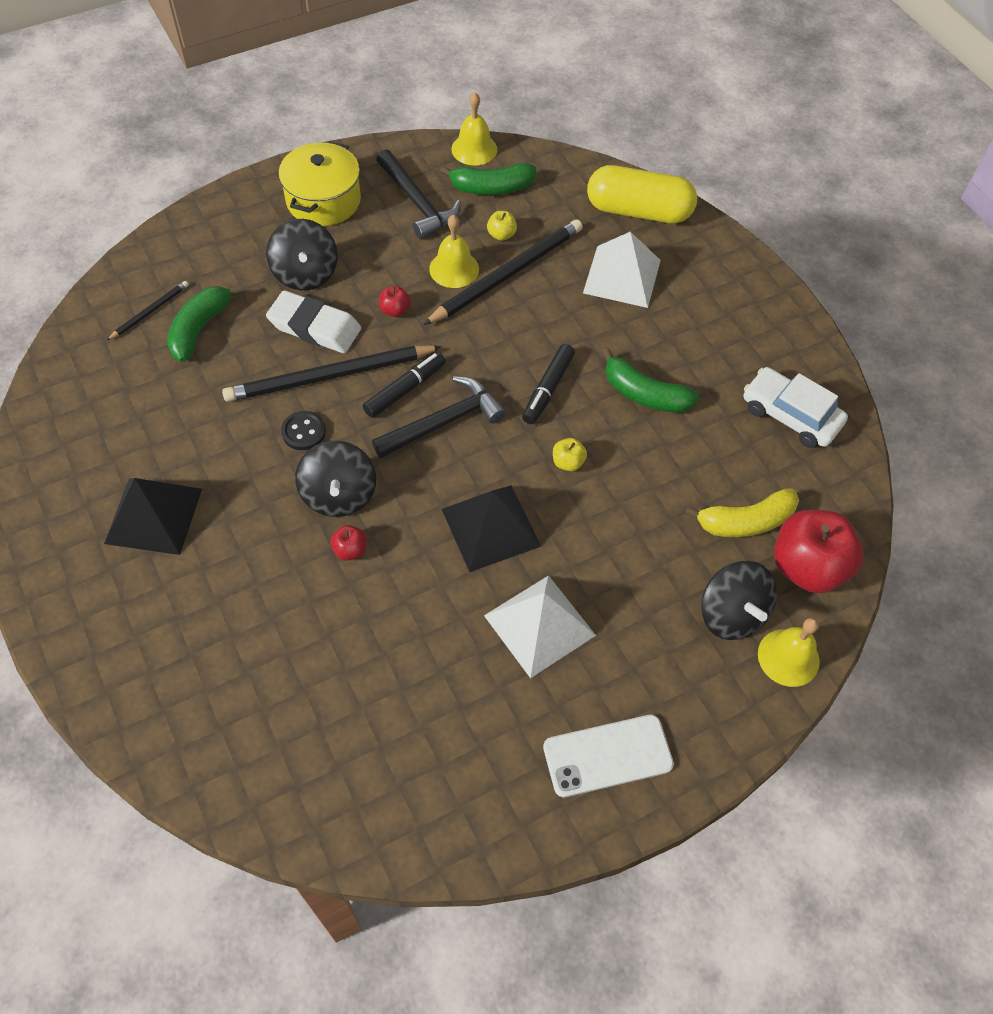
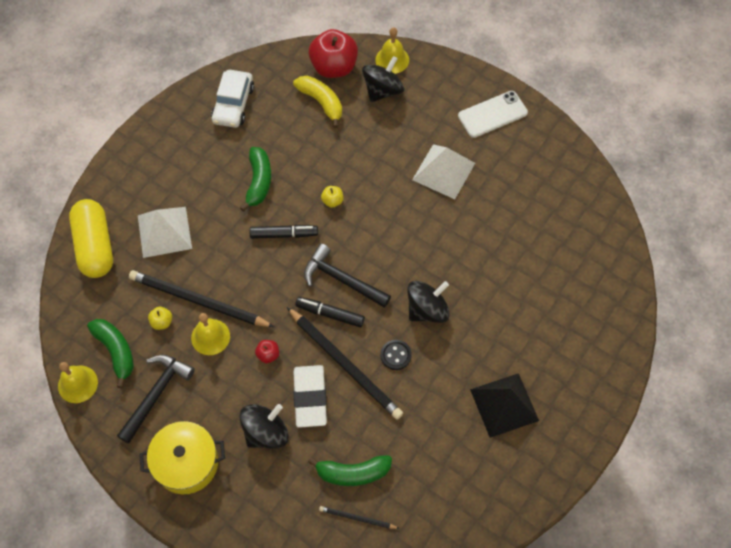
camera: 115 degrees left, 5 degrees up
(350, 550) = (458, 284): red apple -> none
(490, 527) = (399, 220): black pyramid -> none
(607, 755) = (492, 114): white phone -> white phone turned 75 degrees counterclockwise

